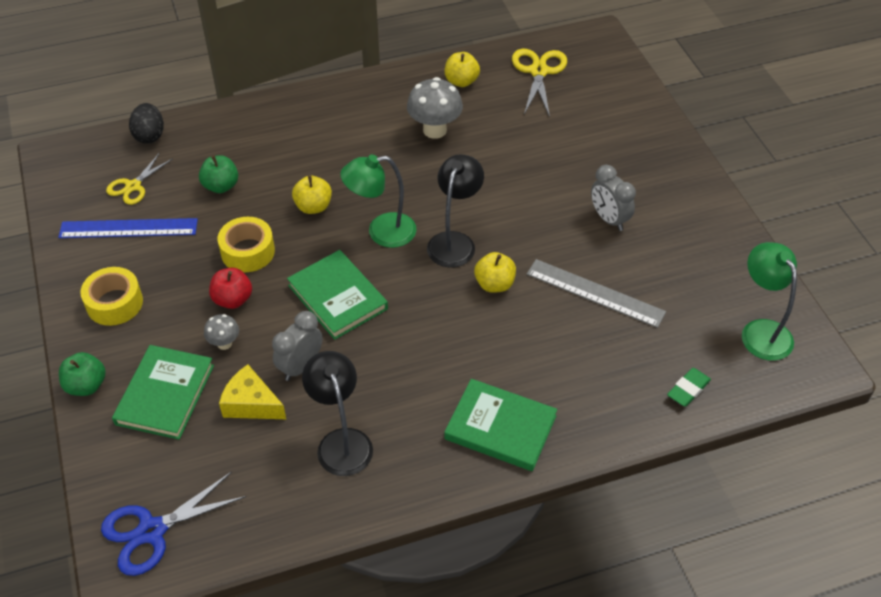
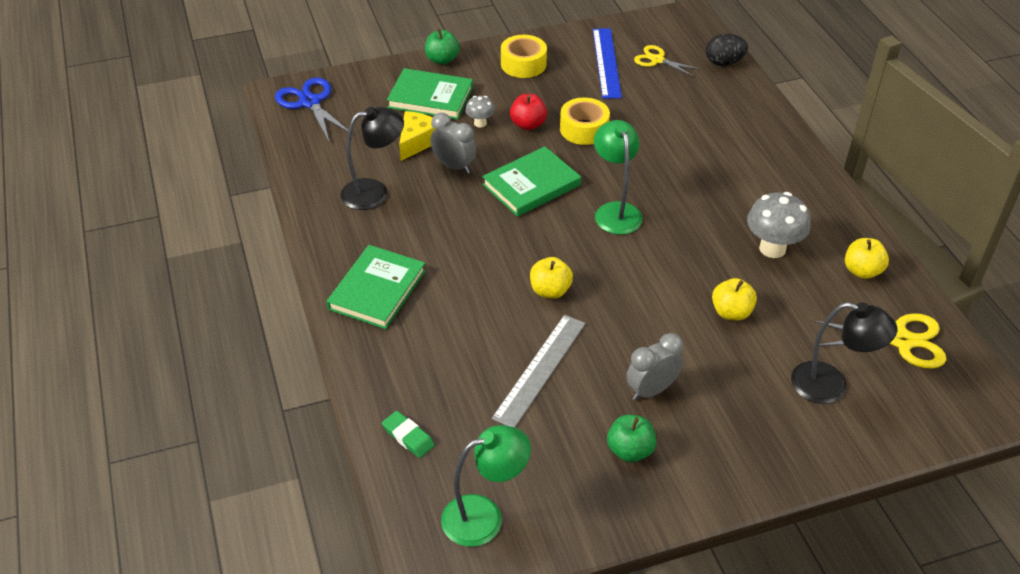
camera: 90 degrees right, 5 degrees down
(221, 186) = (664, 108): green apple -> green apple (630, 450)
(313, 207) = (644, 165): yellow apple -> yellow apple (731, 312)
(454, 242) = (606, 262): black lamp -> black lamp (831, 386)

